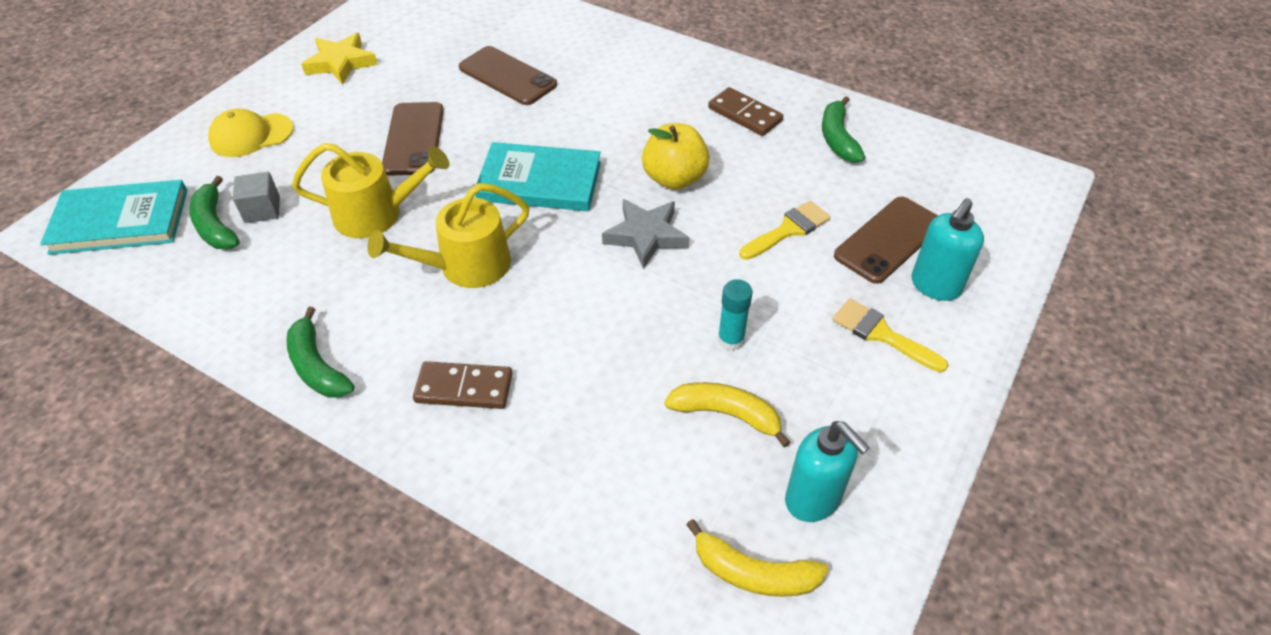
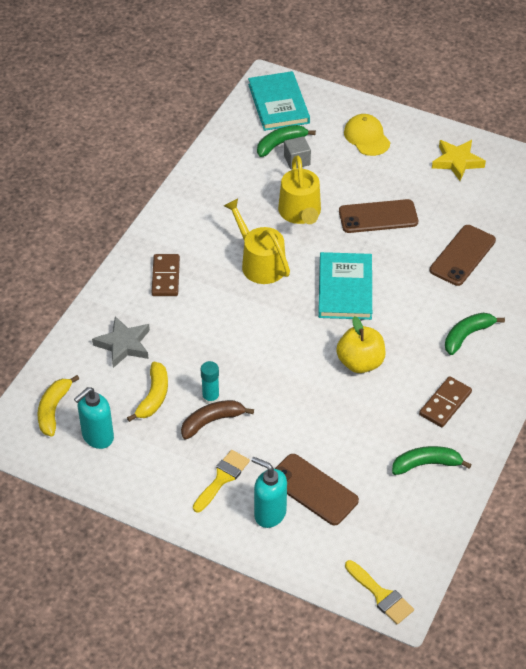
camera: 85 degrees right, 0 degrees up
(317, 366) = (177, 213): green banana -> green banana (467, 335)
(646, 236) = (299, 350): grey star -> grey star (124, 345)
(776, 341) = (212, 421): none -> brown banana
(788, 230) = (315, 429): yellow brush -> yellow brush (381, 595)

